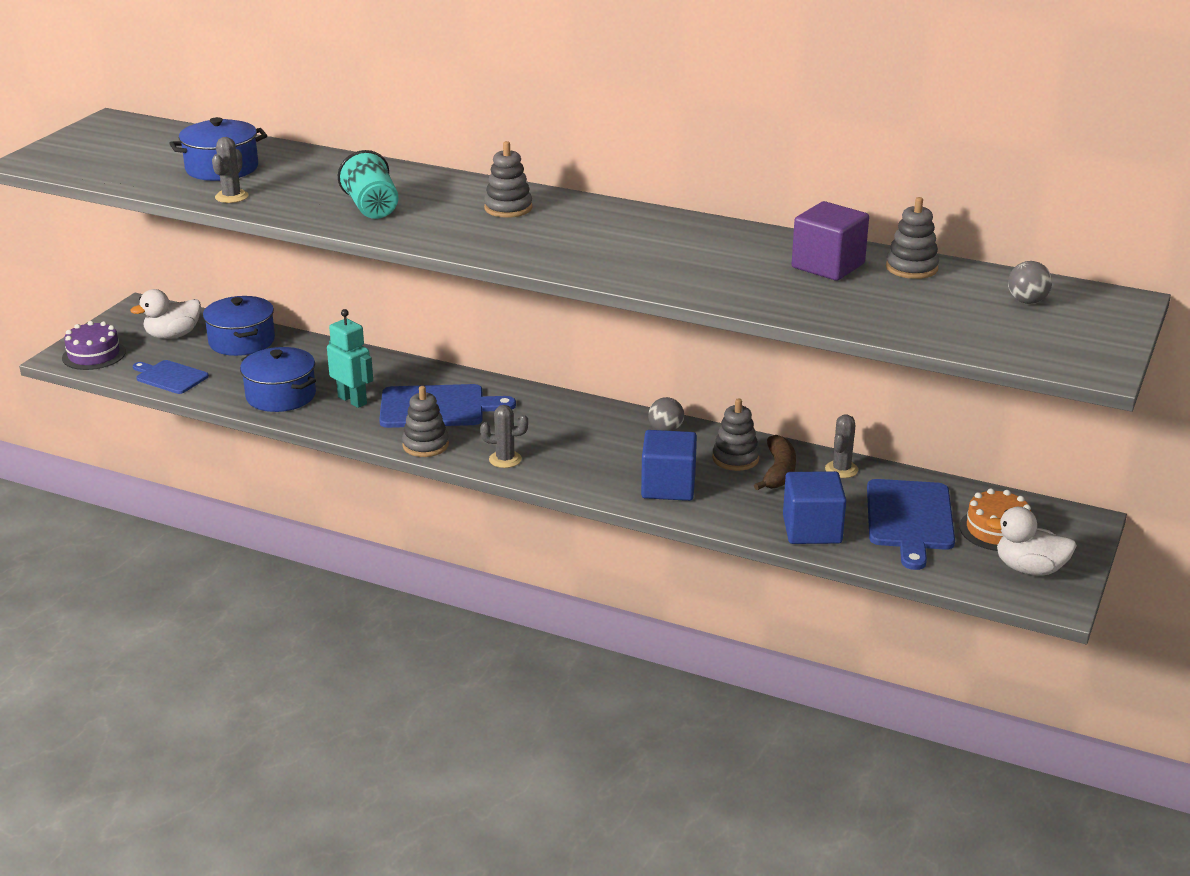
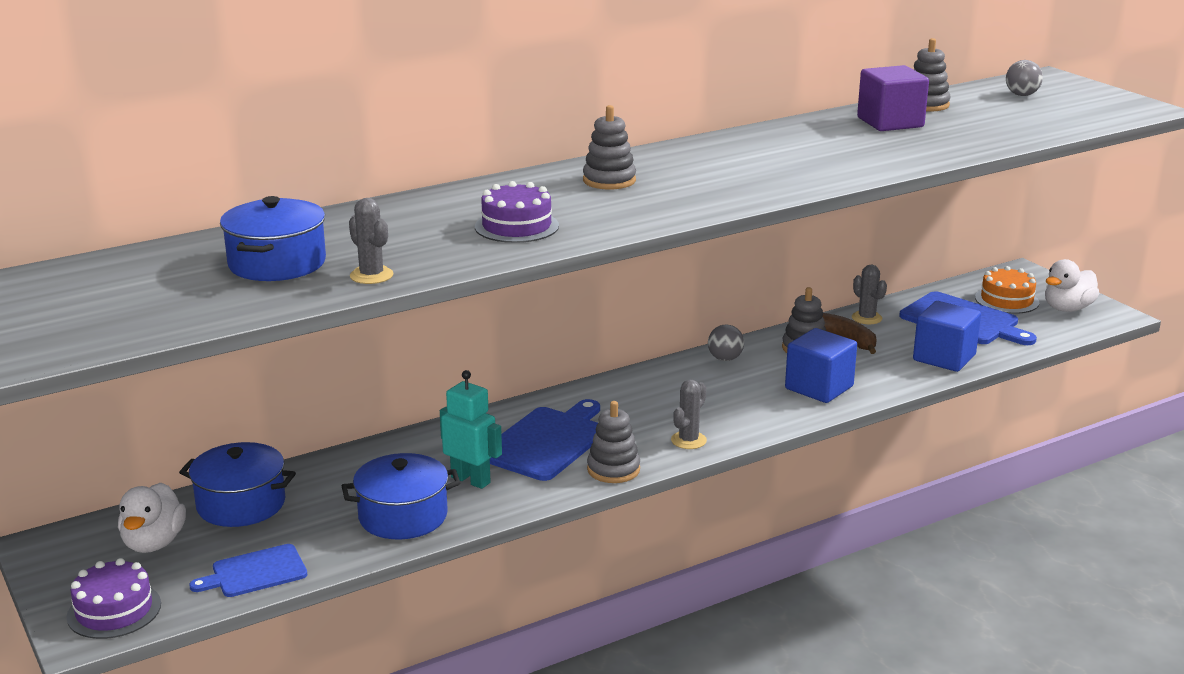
camera: 55 degrees left, 5 degrees down
(352, 400) = (471, 480): turquoise robot -> turquoise robot turned 45 degrees clockwise
(372, 208) = (516, 226): turquoise cup -> purple cake

